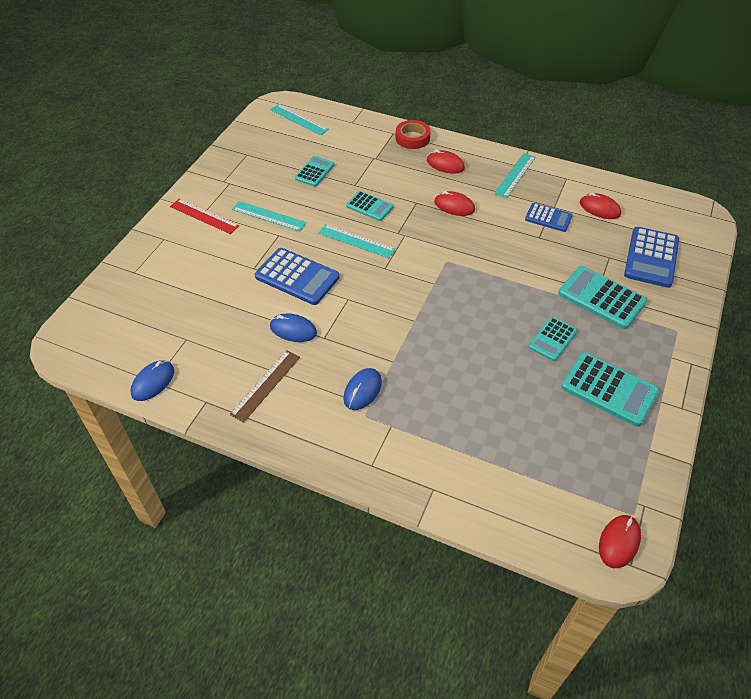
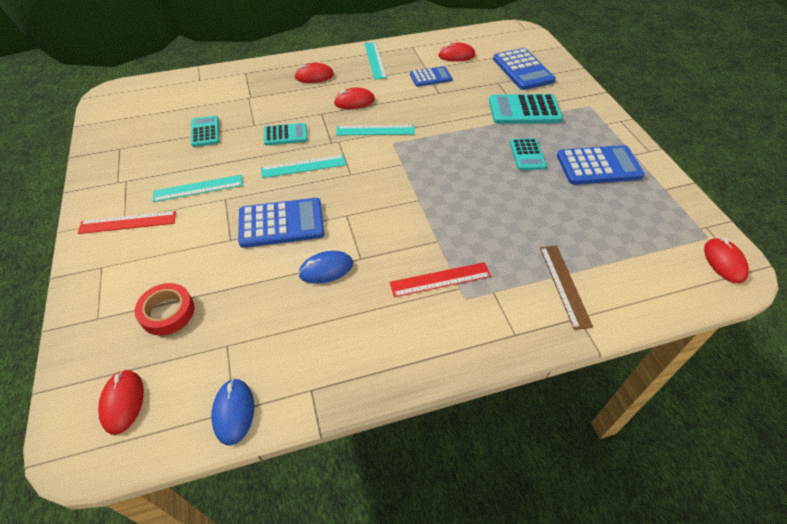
camera: 40 degrees left, 0 degrees up
(104, 333) = (123, 402): none -> red mouse
(265, 385) = (353, 333): brown ruler -> brown ruler (564, 285)
(299, 119) = (144, 98): turquoise ruler -> turquoise ruler (375, 130)
(362, 390) = (440, 279): blue mouse -> red ruler
(412, 138) = (266, 69): red tape -> red tape (167, 312)
(609, 389) = (598, 166): turquoise calculator -> blue calculator

